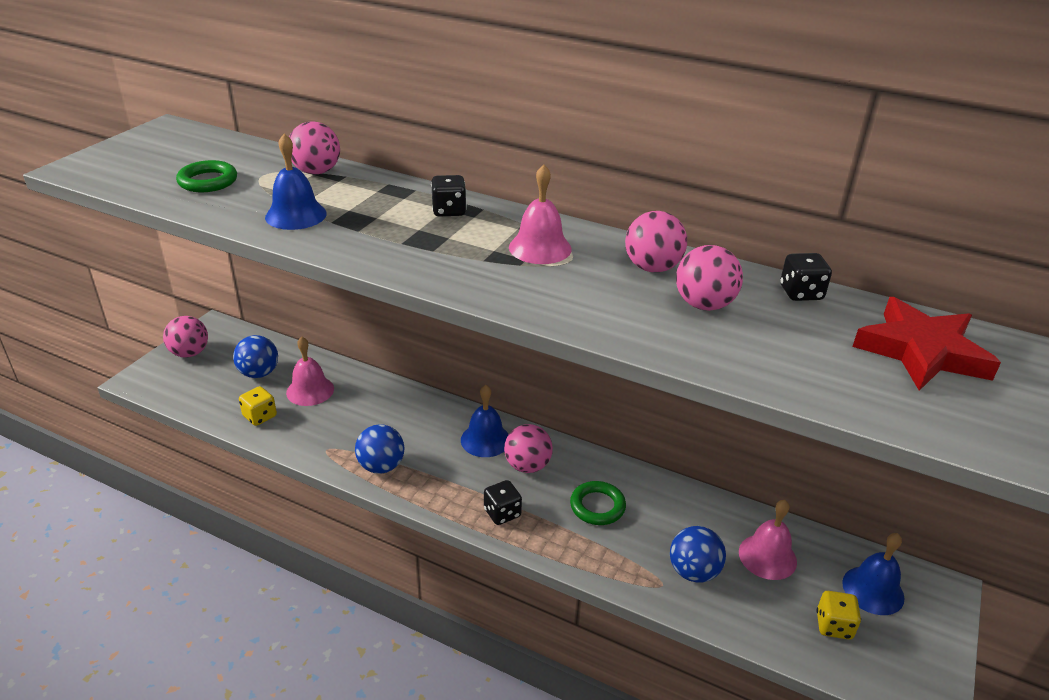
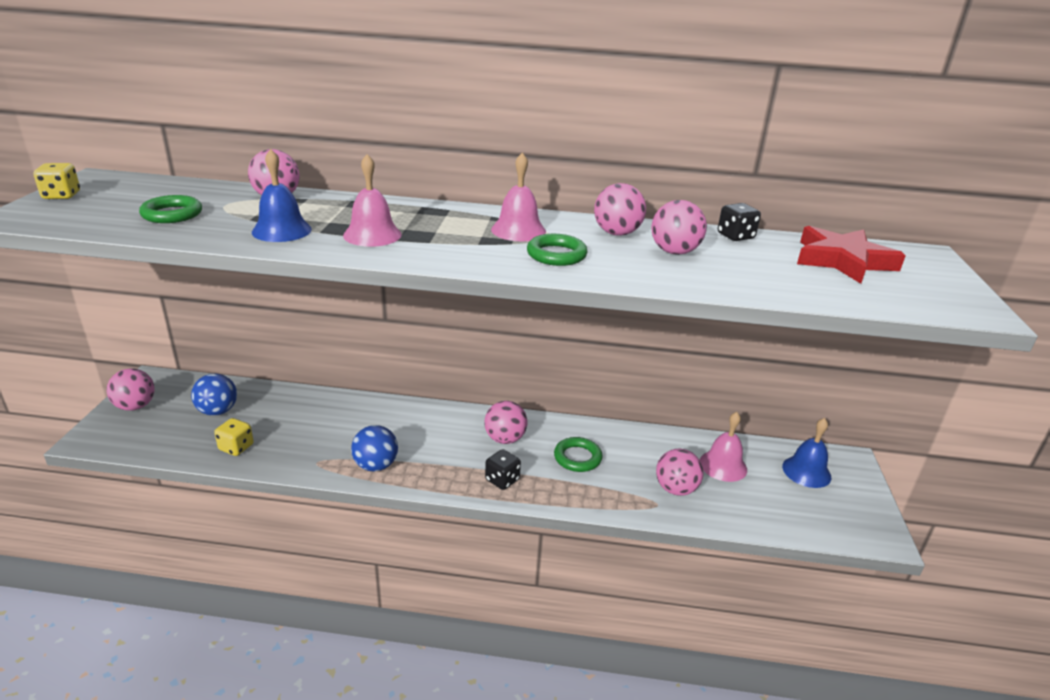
camera: 20 degrees left, 5 degrees down
(310, 390) = (277, 416): pink bell -> pink bell (372, 235)
(449, 211) = (421, 213): black dice -> none
(485, 440) = (459, 426): blue bell -> none
(560, 288) = (556, 255): none -> green ring
(693, 571) = (675, 489): blue ball -> pink ball
(833, 626) = (793, 503): yellow dice -> yellow dice (61, 195)

